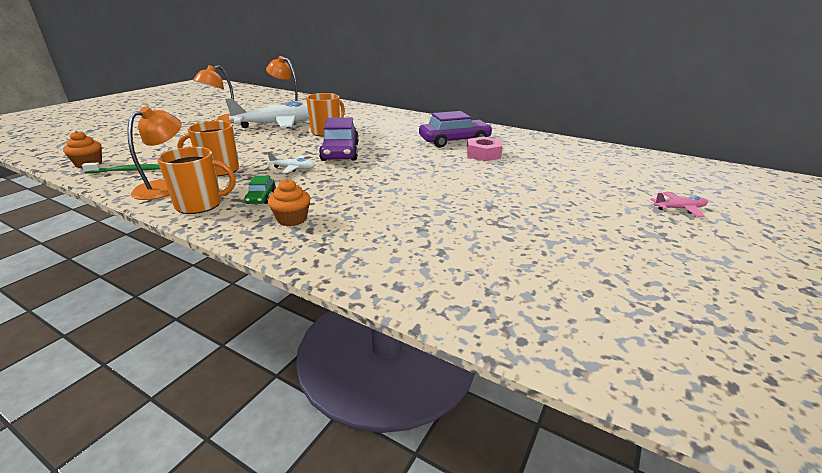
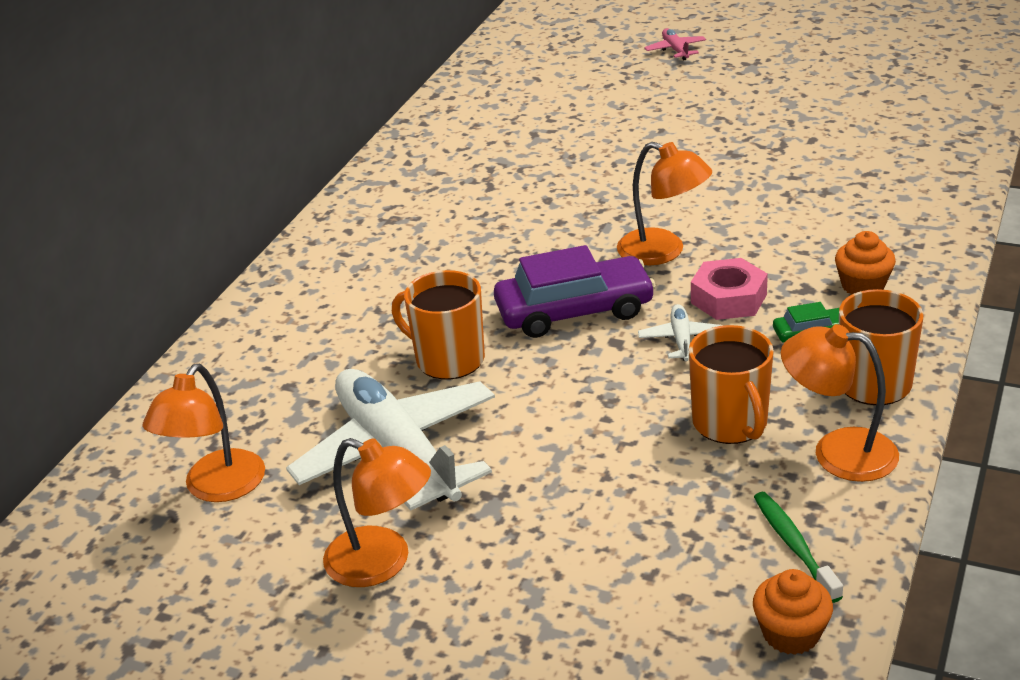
camera: 95 degrees left, 5 degrees up
(377, 173) = (663, 252): none -> orange lamp
(454, 141) = (466, 203): purple car -> none
(483, 154) = (532, 172): pink nut -> pink nut (728, 298)

